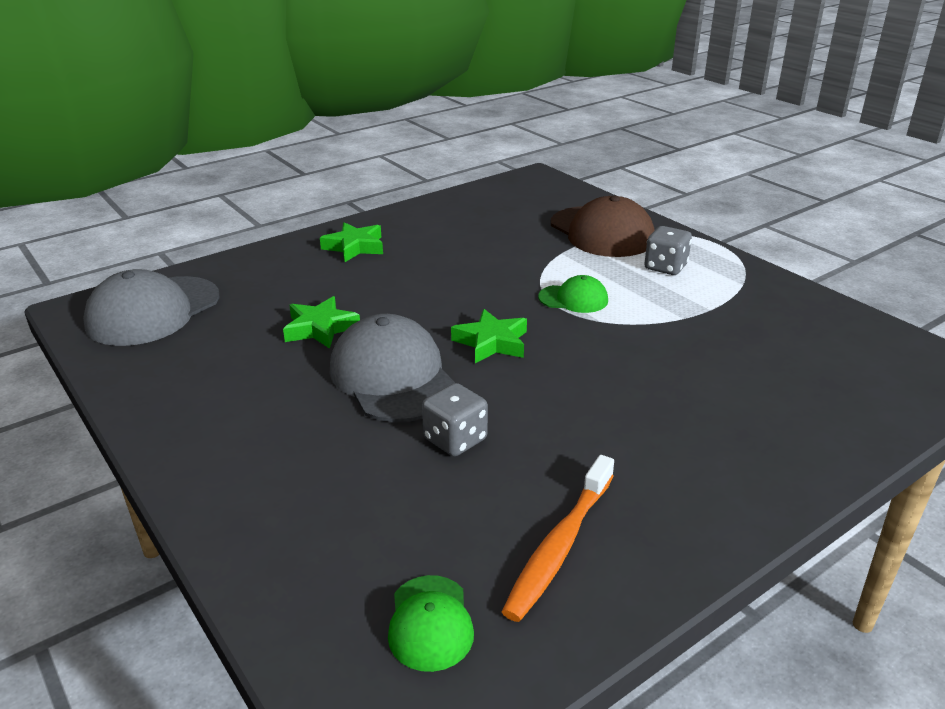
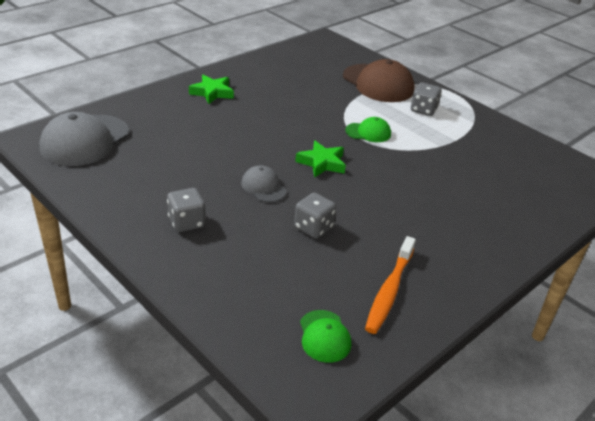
camera: 10 degrees left, 5 degrees up
(260, 428) = (186, 222): none -> grey dice
(320, 328) = (206, 153): green star -> none
(393, 377) = (263, 187): grey cap -> grey cap, size x0.52

